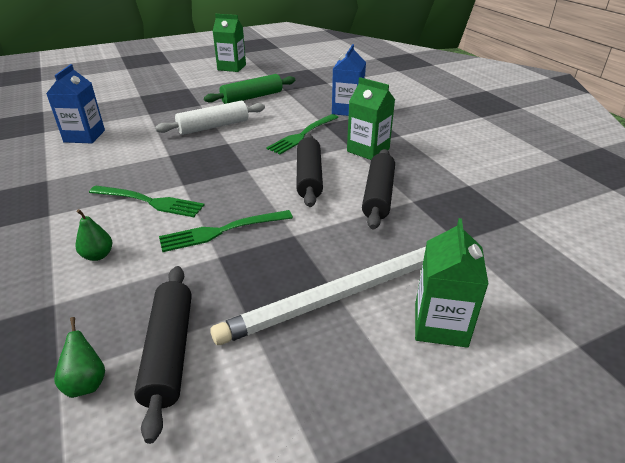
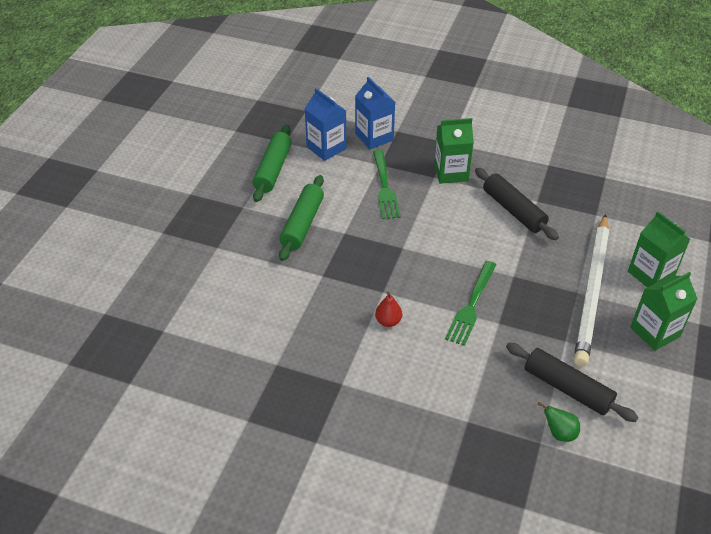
camera: 45 degrees left, 10 degrees up
(84, 136) = (213, 308): blue carton -> blue carton (326, 148)
(98, 255) = (433, 379): green pear -> none
(149, 201) = (388, 321): green fork -> red pear
(213, 126) = (302, 224): white rolling pin -> green rolling pin
(231, 67) = (180, 139): green carton -> green carton (655, 332)
(309, 177) = (452, 224): black rolling pin -> none

